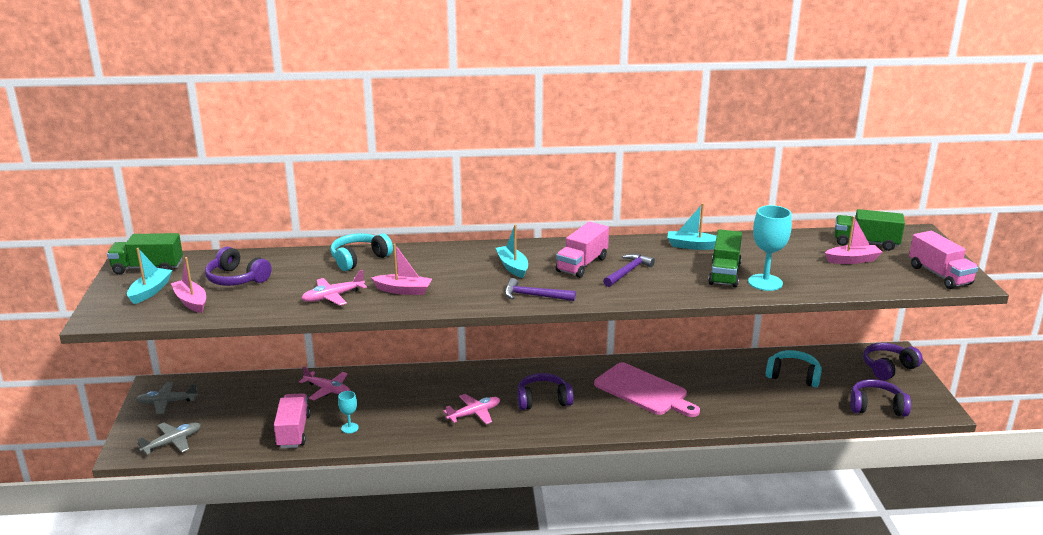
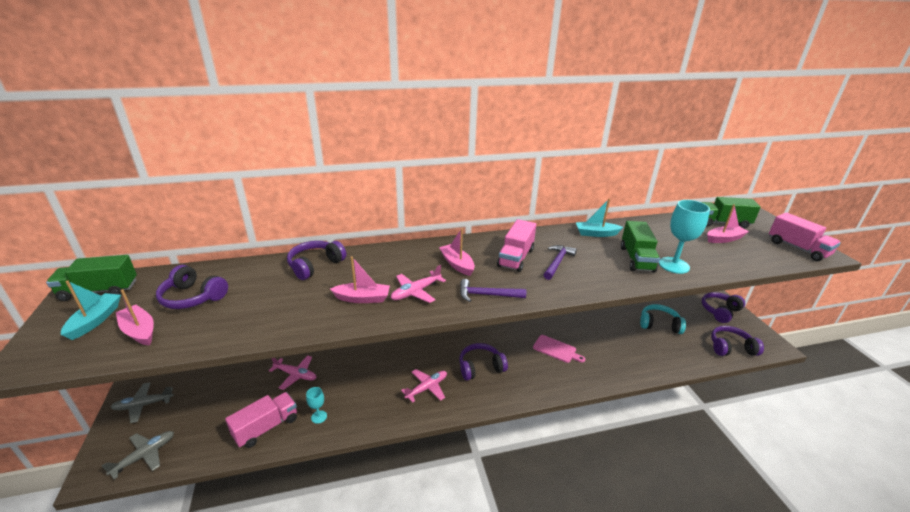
camera: 10 degrees left, 5 degrees up
(293, 431) = (266, 427): pink truck -> pink truck turned 60 degrees clockwise
(333, 297) = (293, 312): pink plane -> pink plane (416, 292)
(359, 259) = (315, 265): turquoise headphones -> purple headphones
(512, 267) = (457, 264): turquoise boat -> pink boat
(643, 391) = (556, 349): pink cutting board -> pink cutting board, size x0.58

